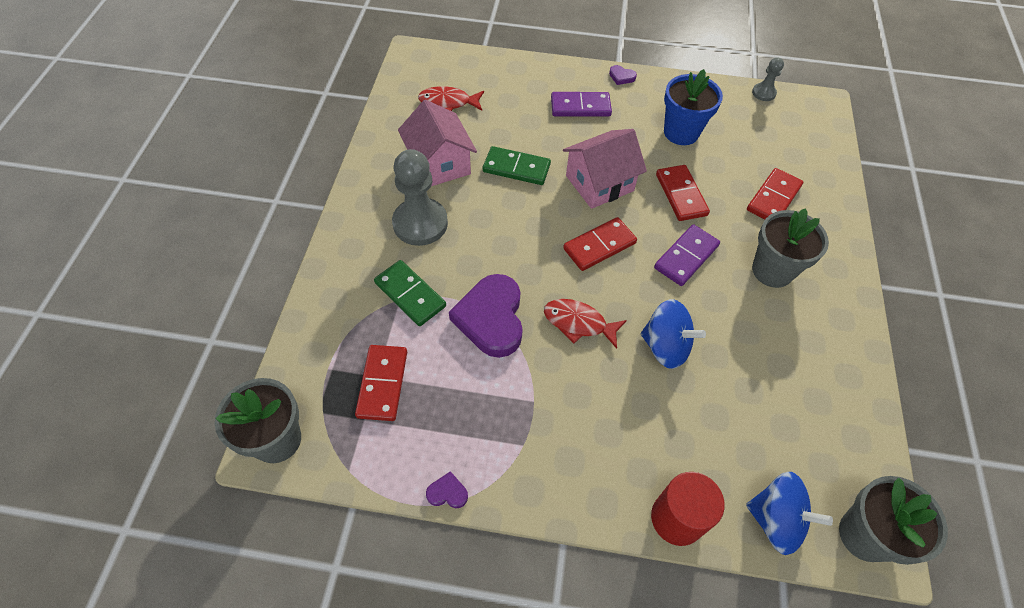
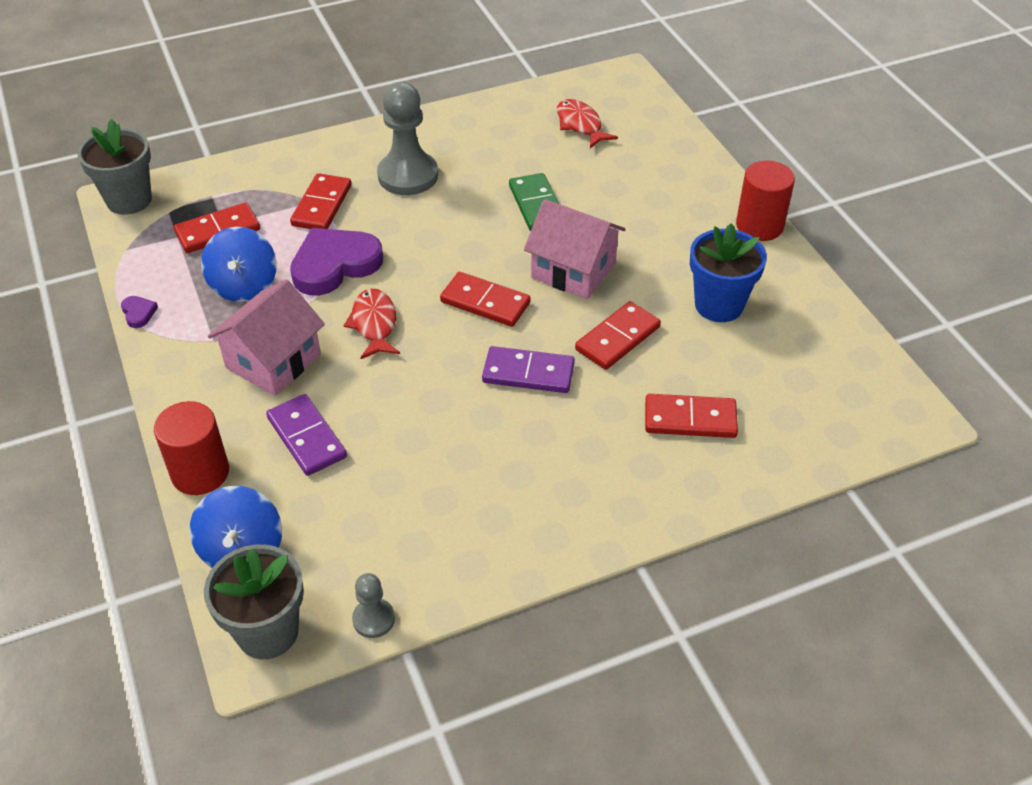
camera: 60 degrees right, 10 degrees down
(410, 294) = (322, 205): green domino -> red domino
(439, 164) = (492, 155): pink house -> pink house (273, 361)
(580, 107) = (674, 214): purple domino -> purple domino (306, 437)
(621, 77) = (759, 226): purple heart -> red cylinder
(665, 346) = (394, 397): blue spinning top -> blue spinning top (244, 285)
(763, 93) = (872, 354): grey pawn -> grey pawn (373, 619)
(772, 270) = (571, 452): grey flower pot -> none

